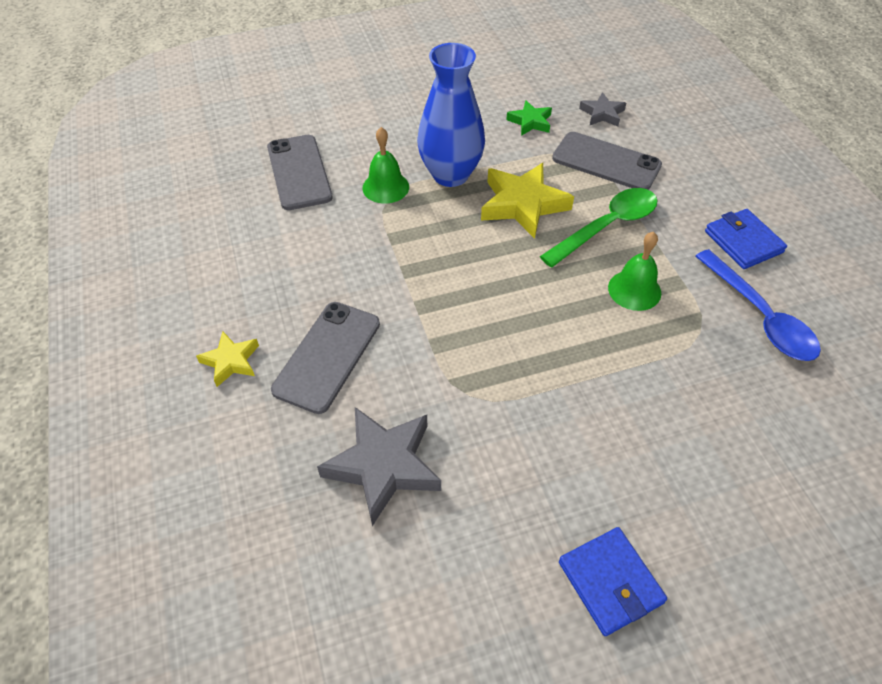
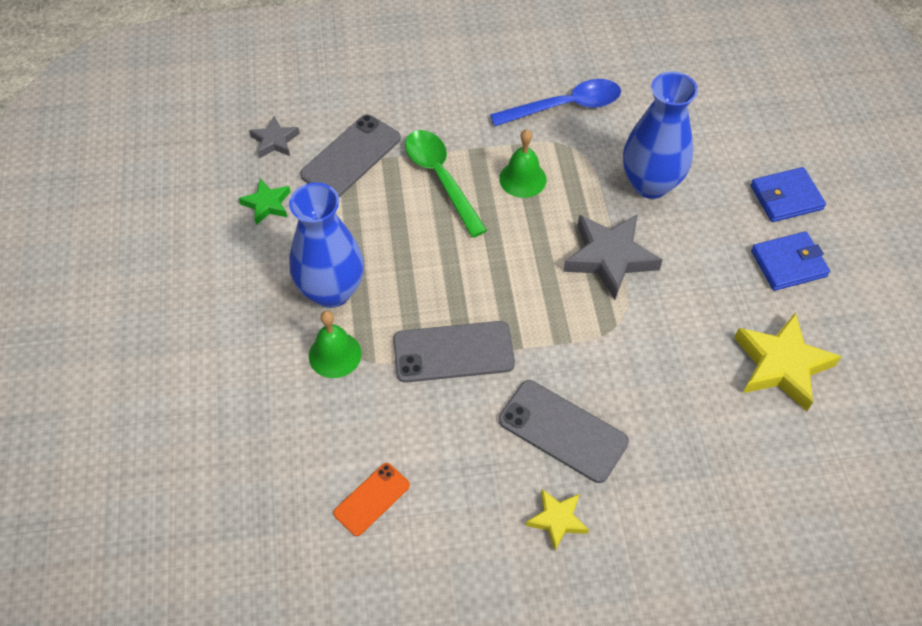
camera: 80 degrees left, 5 degrees up
(249, 231) = (372, 499): none -> orange phone
(299, 172) = (284, 441): grey phone -> grey phone (453, 352)
(383, 466) = (685, 396): grey star -> grey star (609, 258)
(523, 204) = (394, 237): yellow star -> yellow star (781, 365)
(679, 411) = (650, 184): none -> blue vase
(743, 242) = (481, 90): blue wallet -> blue wallet (786, 197)

